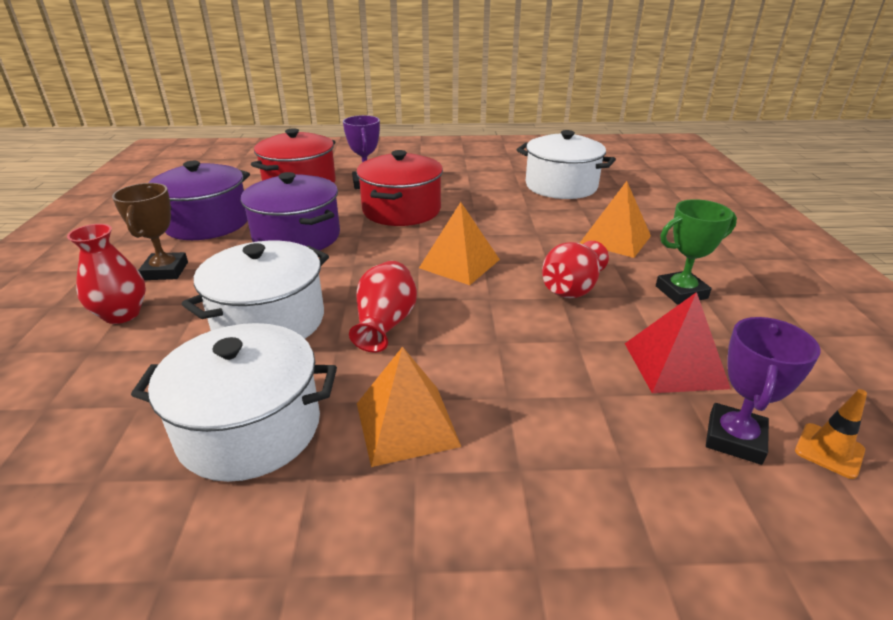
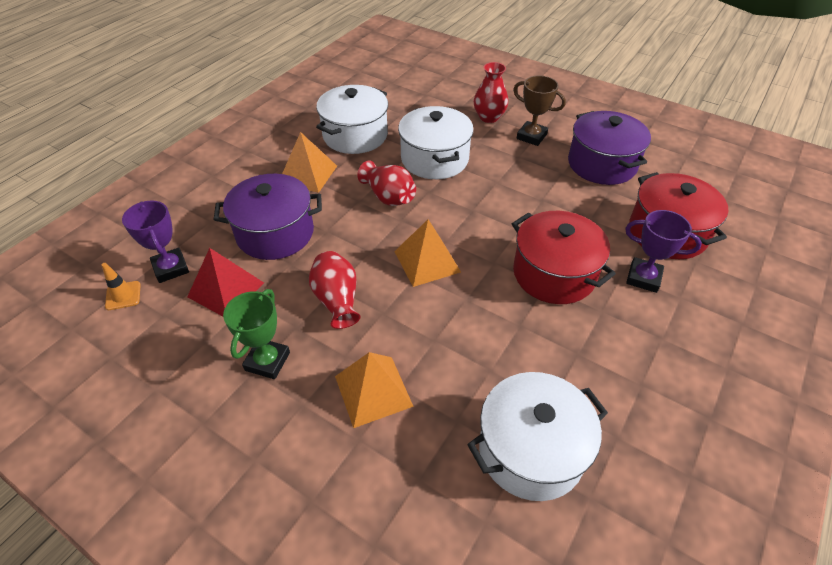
camera: 125 degrees right, 15 degrees up
(297, 237) = (542, 198): purple pot -> purple pot (275, 233)

